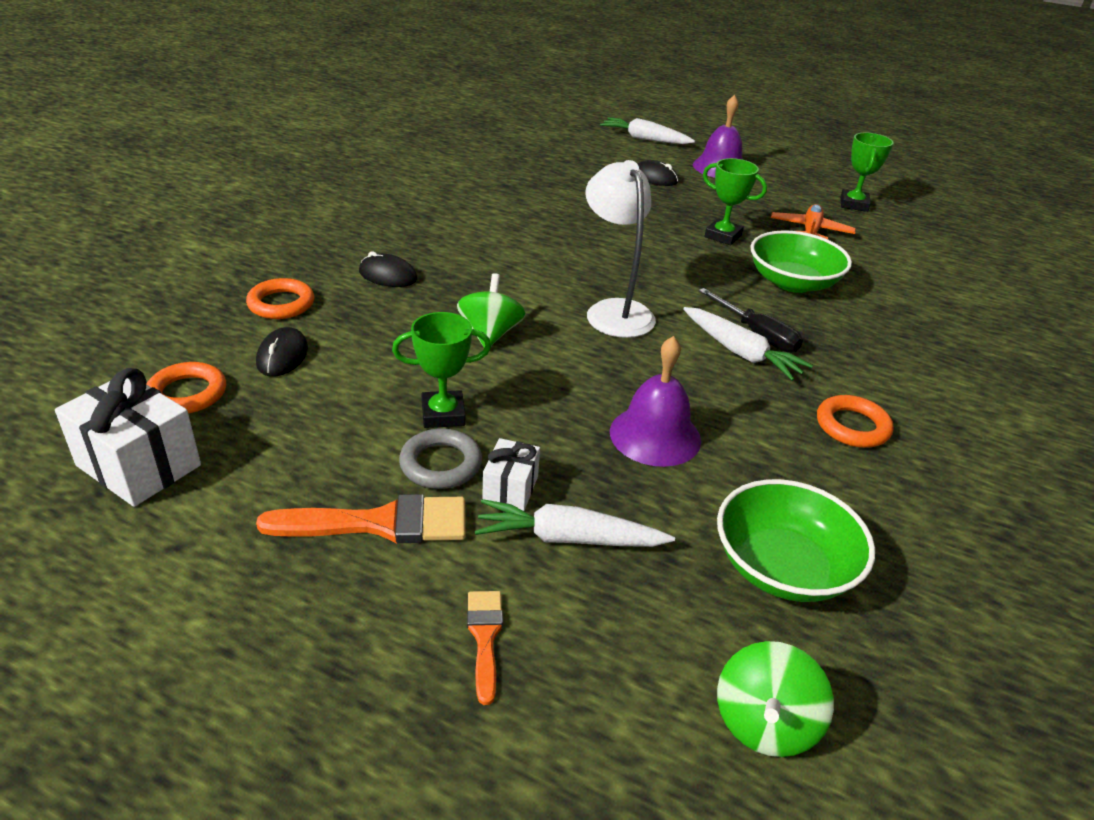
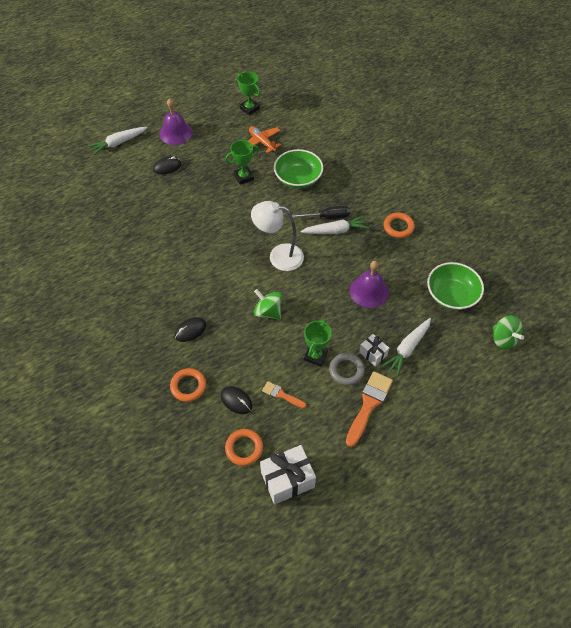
camera: 55 degrees left, 20 degrees up
(485, 637) = (438, 395): orange brush -> orange brush (281, 395)

